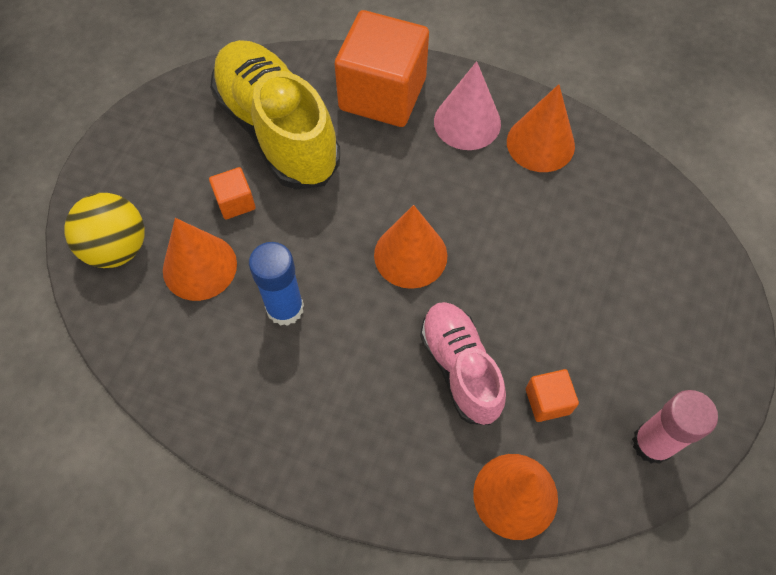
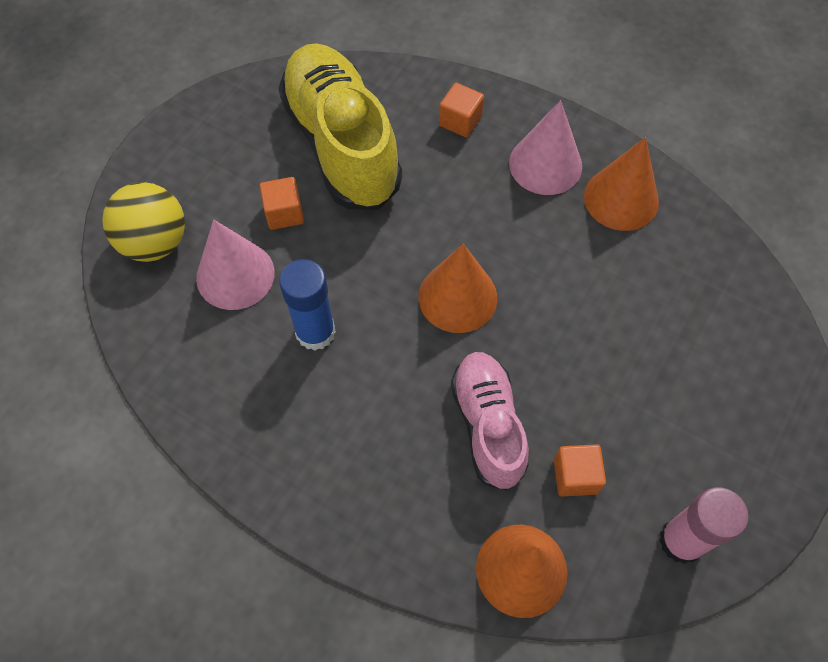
camera: 10 degrees right, 0 degrees up
(199, 267) = (235, 275): orange cone -> pink cone
(382, 94) = (460, 121): orange cube -> orange cube, size x0.43

